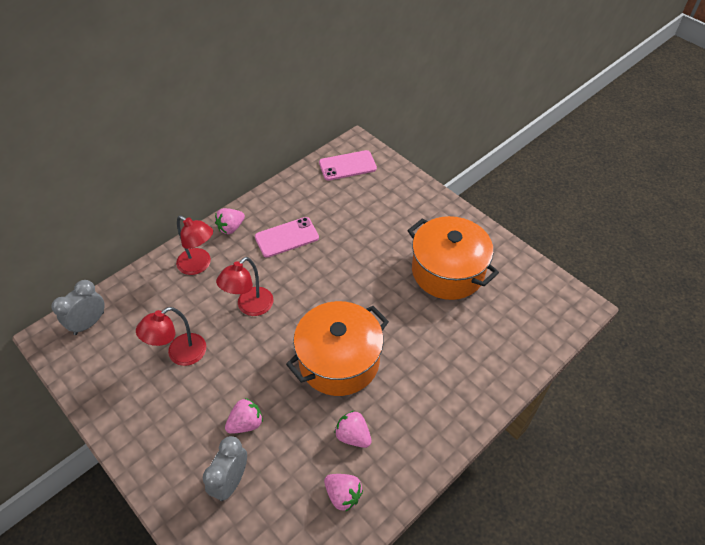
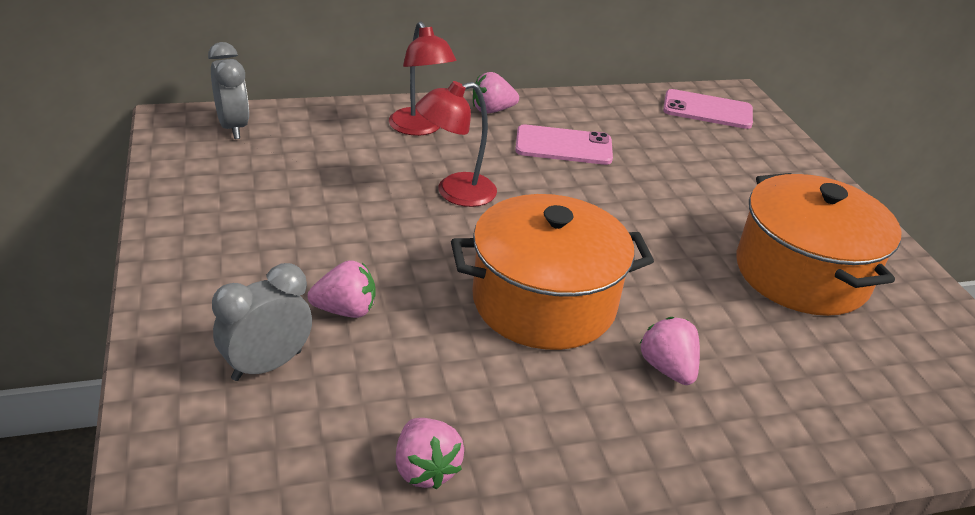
camera: 25 degrees right, 15 degrees down
(89, 323) = (233, 127): grey clock -> grey clock turned 90 degrees clockwise
(180, 354) = (318, 200): red lamp -> none
(353, 436) = (499, 401): pink strawberry -> pink strawberry (667, 368)

